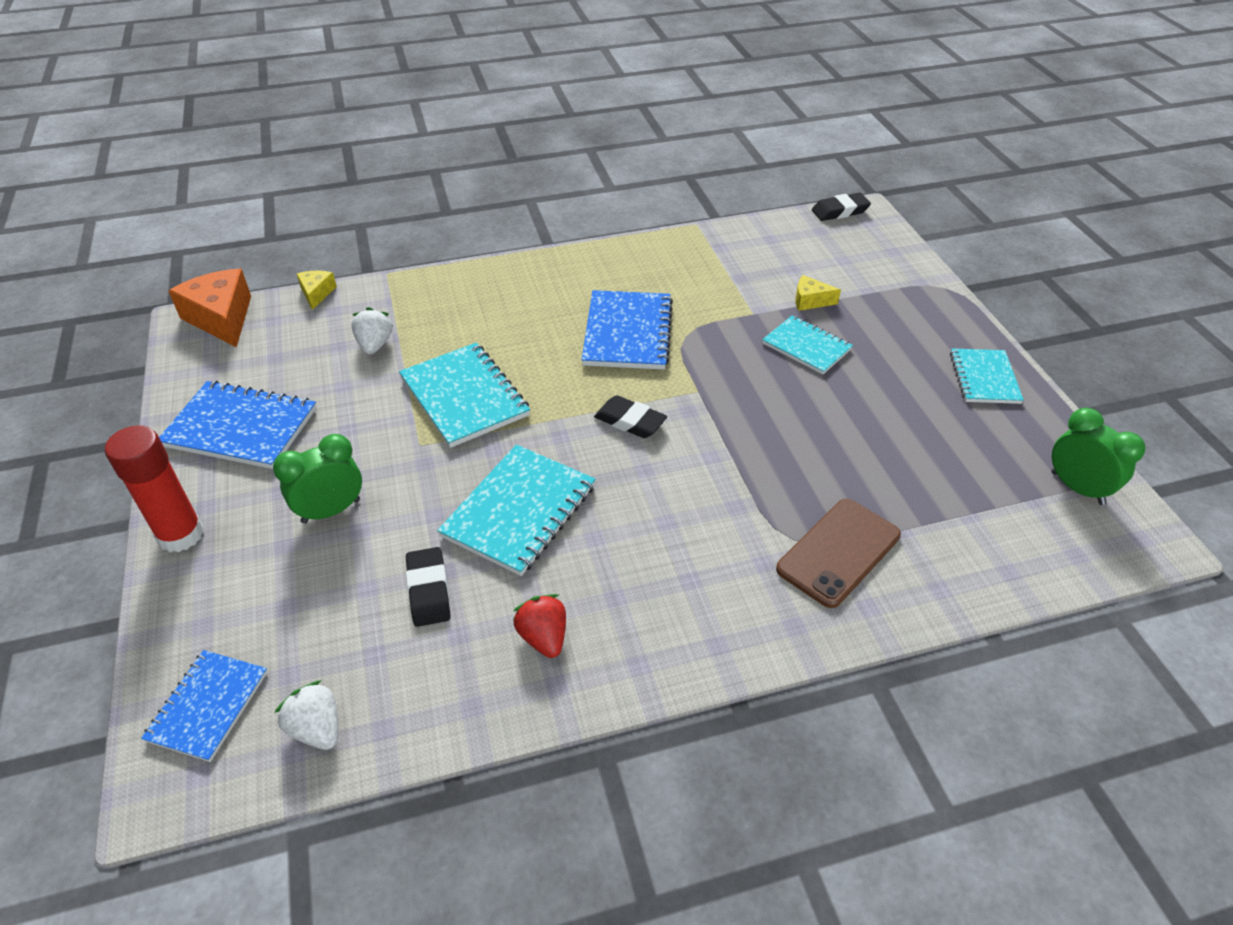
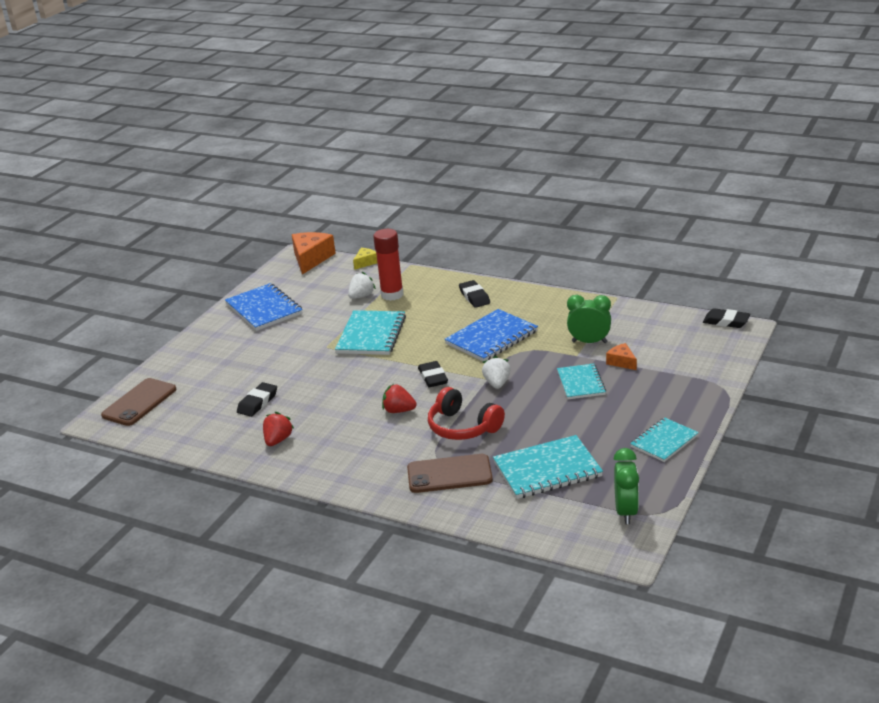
camera: 45 degrees right, 15 degrees down
(181, 535) = (196, 341): red glue stick -> red glue stick (392, 295)
(208, 706) = (139, 402): blue notebook -> brown phone
(317, 729) = (164, 427): white strawberry -> white strawberry (497, 383)
(331, 511) = (258, 357): green clock -> green clock (589, 342)
(519, 511) = (331, 391): turquoise notebook -> turquoise notebook (547, 469)
(532, 286) = (474, 297): none -> black eraser
(651, 493) = (399, 411): none -> red strawberry
(761, 474) = (463, 427): none -> red headphones
(810, 301) = (622, 362): yellow cheese -> orange cheese

